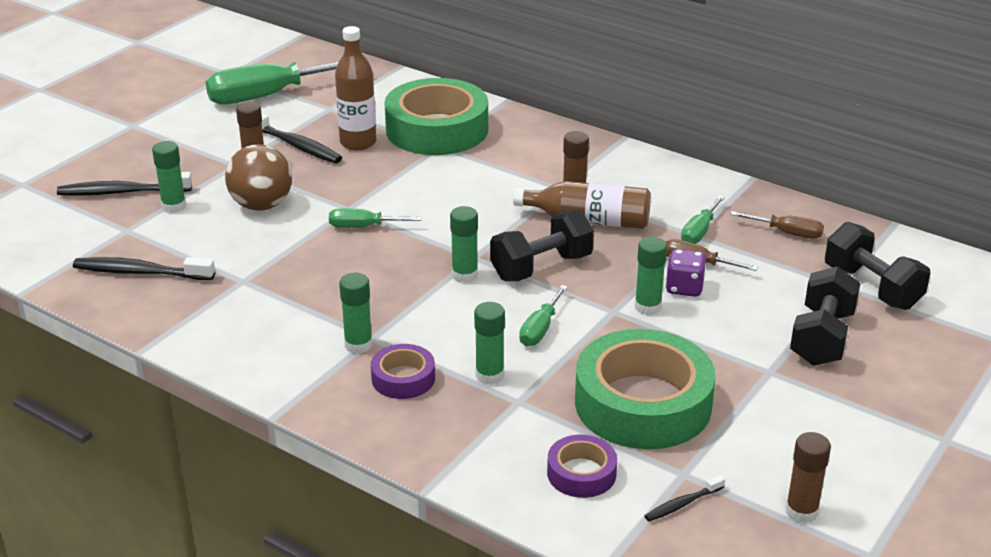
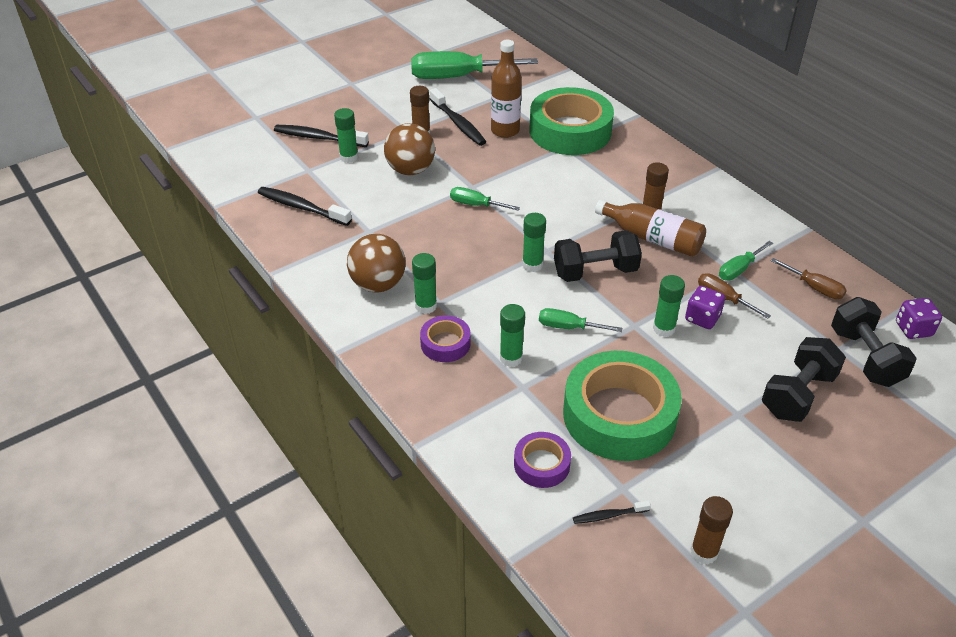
camera: 20 degrees right, 10 degrees up
(286, 335) = (378, 284): none -> brown ball
(540, 329) = (568, 327): green screwdriver -> green screwdriver turned 60 degrees clockwise
(906, 251) = (913, 329): none -> purple dice

